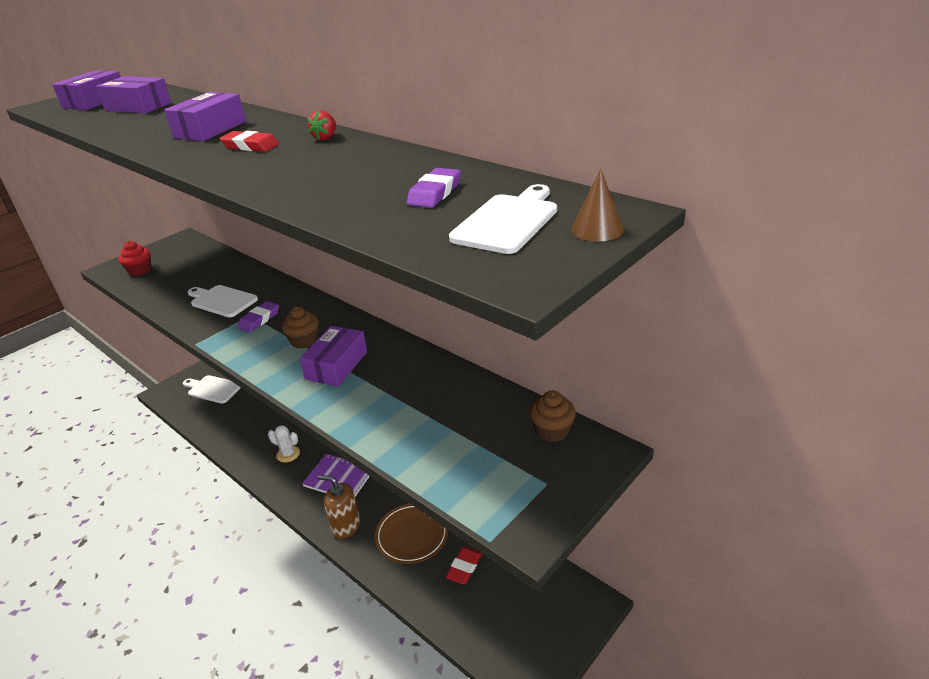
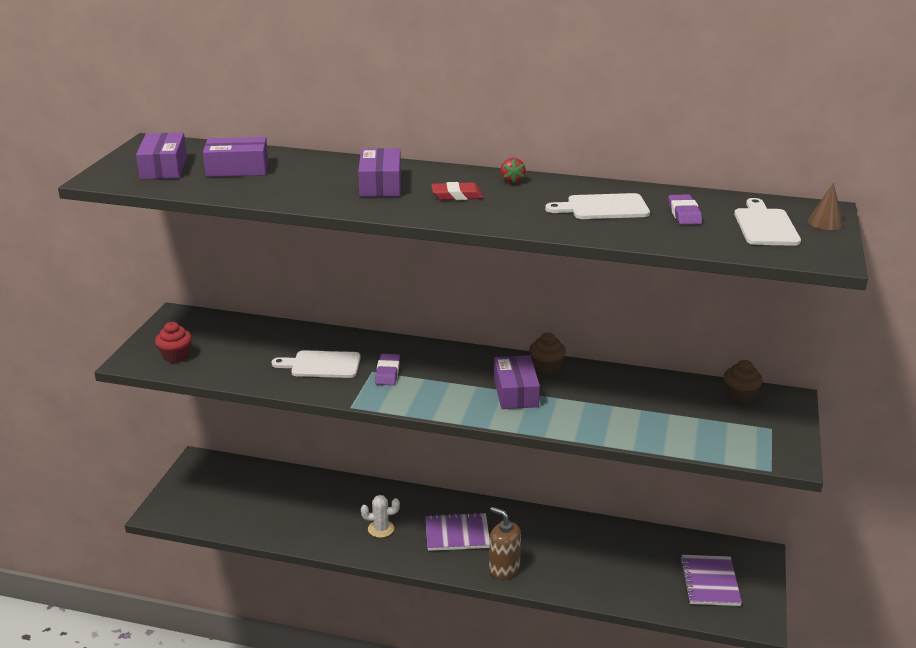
camera: 30 degrees left, 5 degrees down
(213, 389) = (221, 494): white cutting board -> white cutting board (603, 208)
(304, 341) = (458, 380): brown cupcake -> brown cupcake (546, 367)
(346, 526) = (504, 569): brown soap dispenser -> brown soap dispenser turned 45 degrees clockwise
(412, 535) = (572, 556): brown plate -> none
(464, 567) = (639, 565): red eraser -> none
(517, 614) = (709, 582): none -> purple notebook

